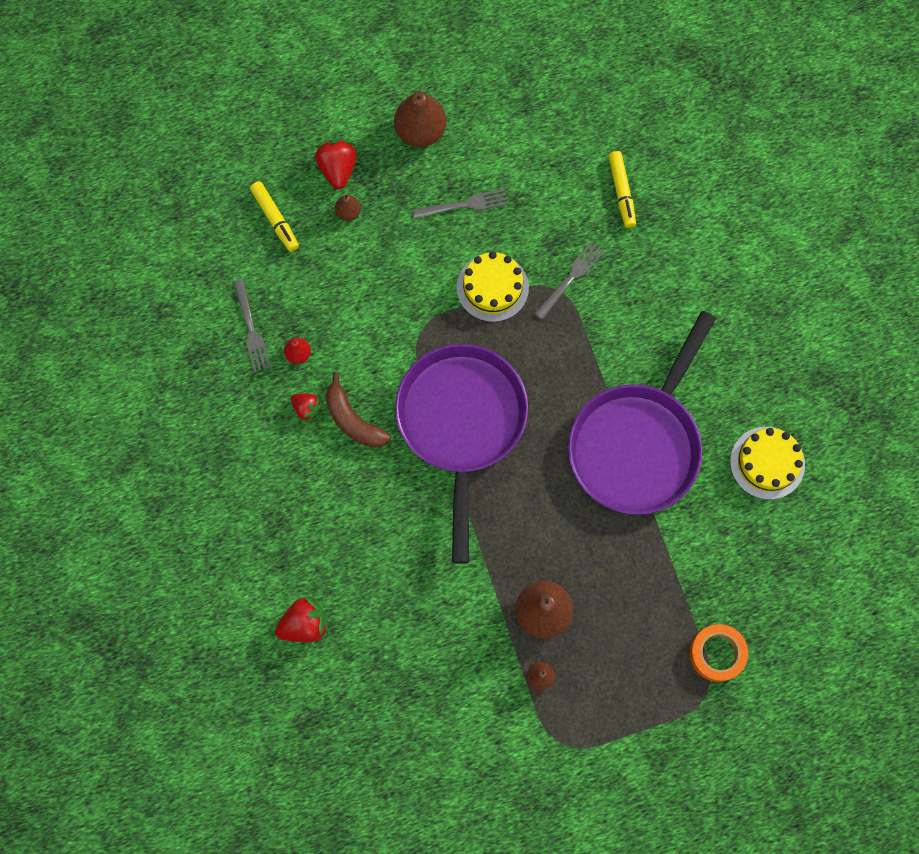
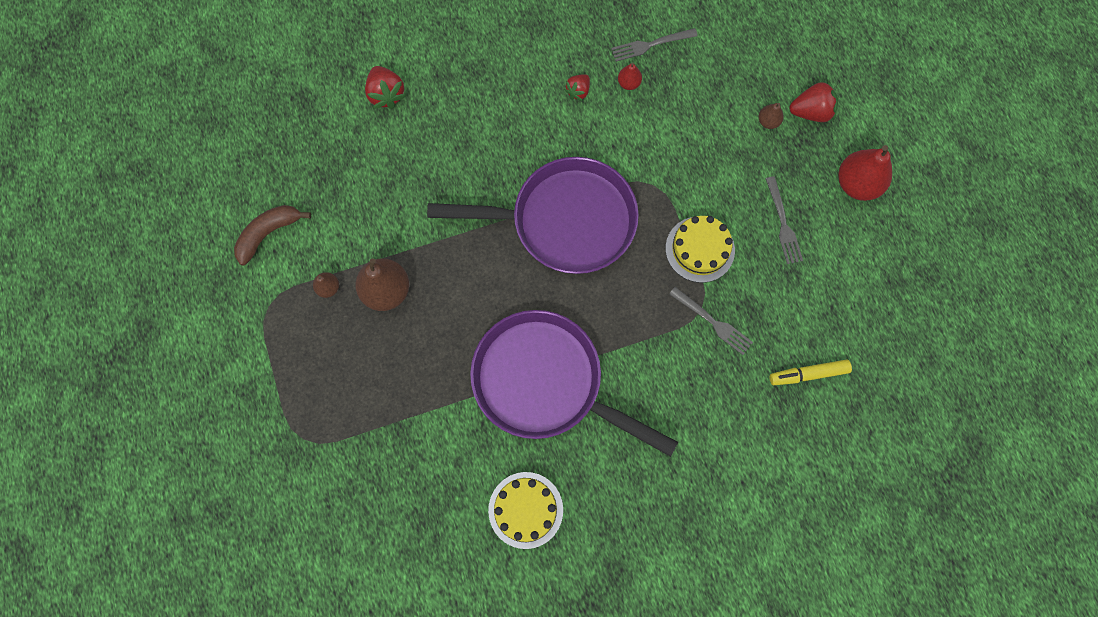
camera: 90 degrees right, 0 degrees up
(275, 219) = (757, 61): yellow marker -> none
(353, 420) = (567, 129): brown banana -> brown banana (268, 233)
(420, 131) = (857, 184): brown pear -> red pear
(717, 653) = (339, 450): orange tape -> none

